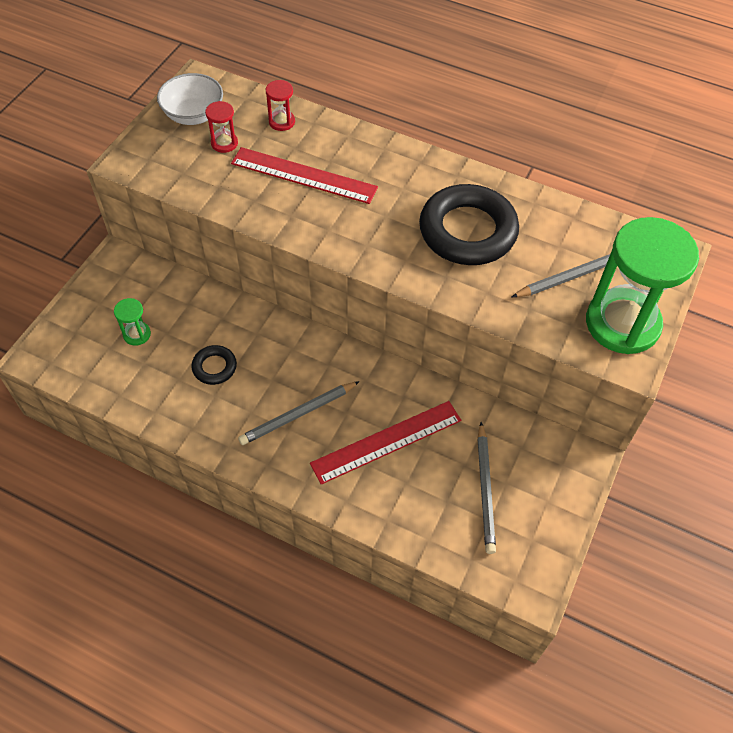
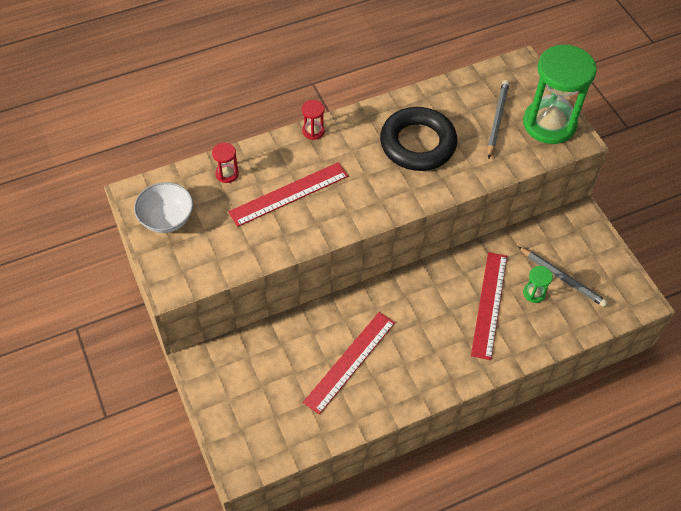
camera: 50 degrees left, 0 degrees up
(137, 334) = (279, 391): green hourglass -> green hourglass (534, 293)
(214, 367) = (350, 362): black ring -> red ruler
(224, 143) = (213, 218): red hourglass -> red hourglass (313, 131)
(298, 414) = (429, 338): grey pencil -> none

